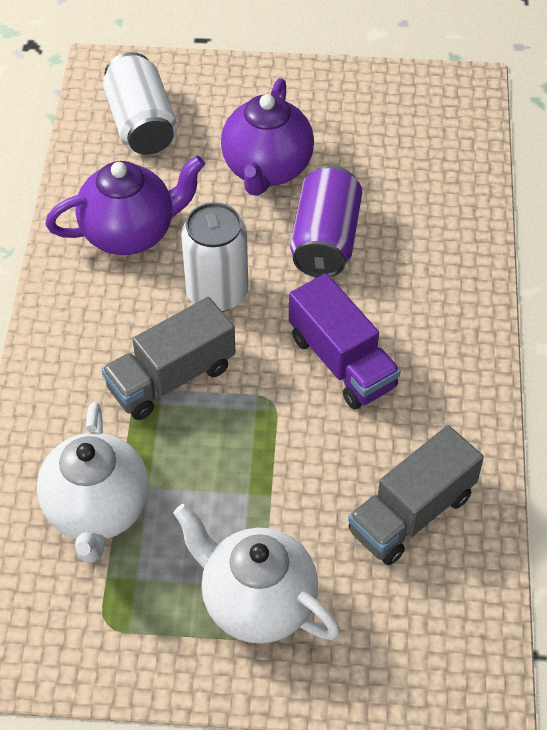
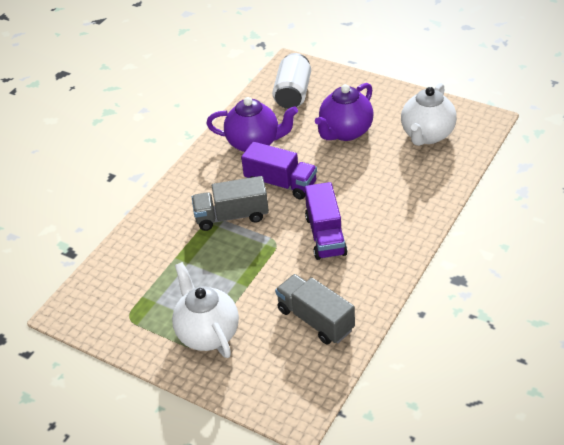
camera: 30 degrees right, 10 degrees down
(97, 511) = (157, 265): white teapot -> white teapot (427, 135)
(217, 293) = (281, 183): white can -> purple truck
(325, 240) = (355, 174): purple can -> none
(411, 513) = (315, 319): grey truck -> grey truck turned 60 degrees clockwise

